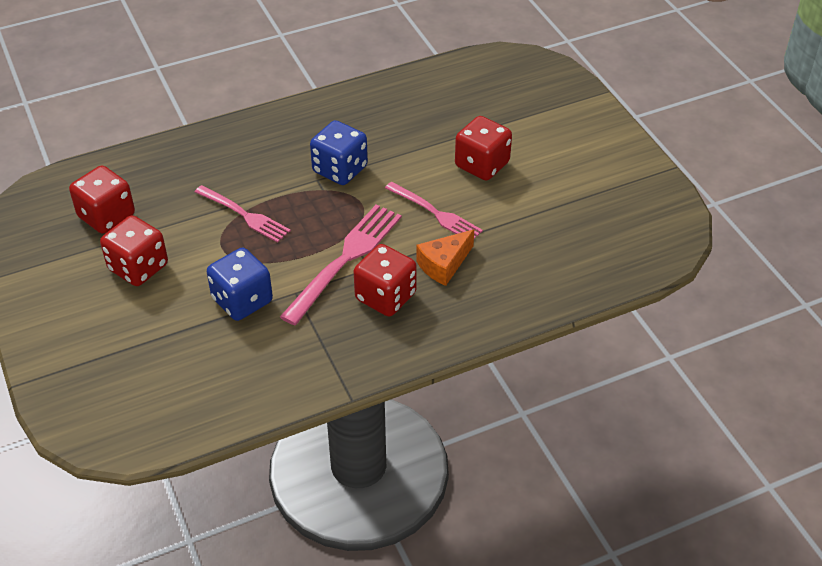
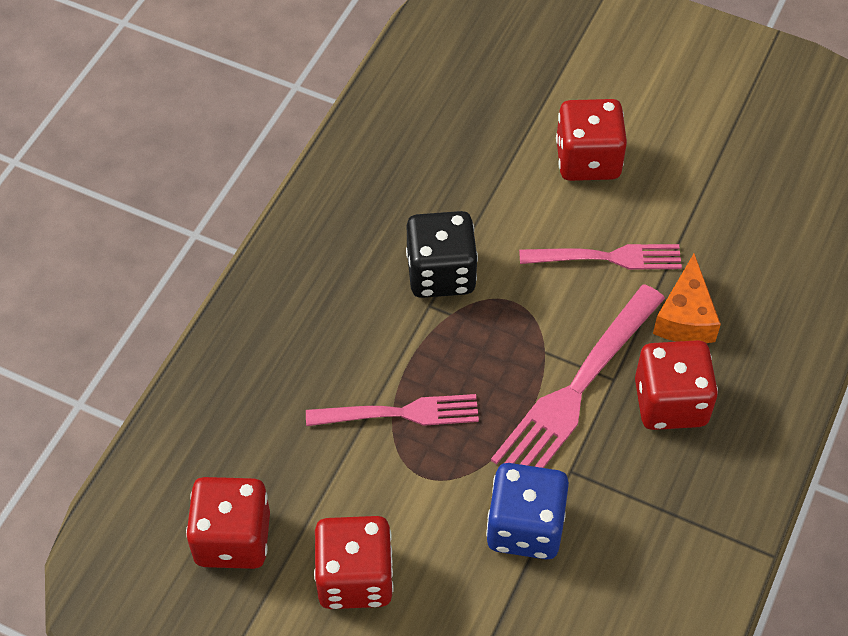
camera: 40 degrees left, 10 degrees up
(340, 169) = (441, 273): blue dice -> black dice
(345, 260) = (577, 388): pink fork -> pink fork turned 135 degrees counterclockwise

